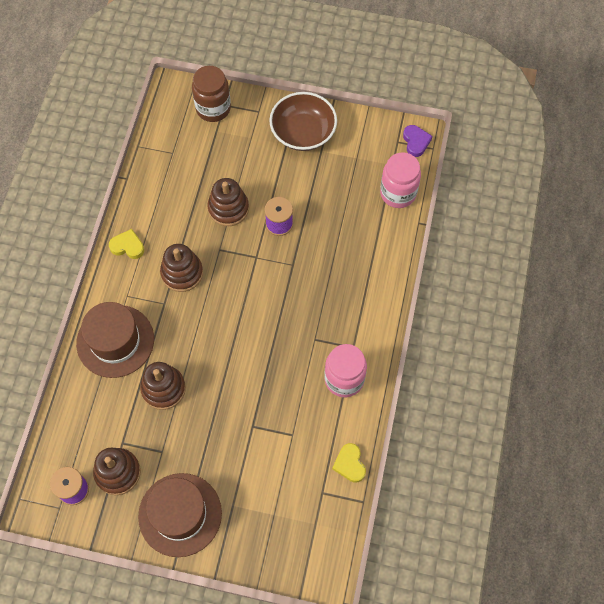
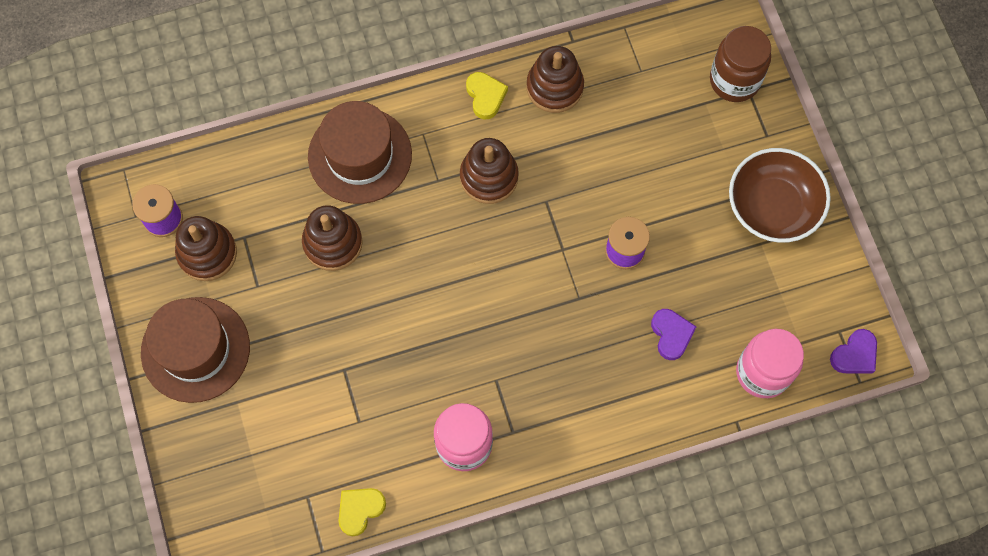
camera: 60 degrees right, 5 degrees up
(228, 208) = (607, 179): brown stacking toy -> brown stacking toy (554, 87)
(346, 227) = (671, 334): none -> purple heart

